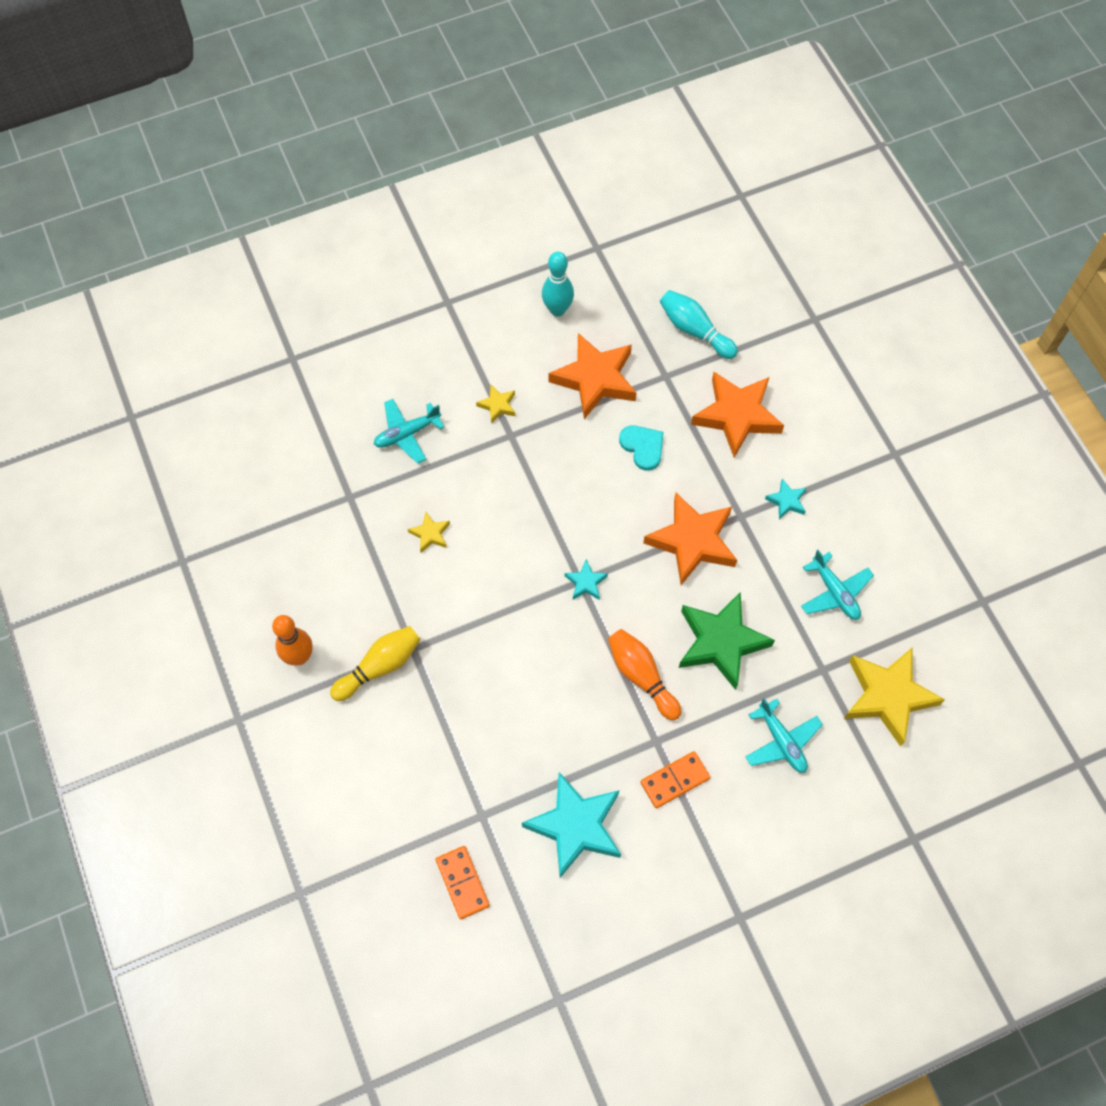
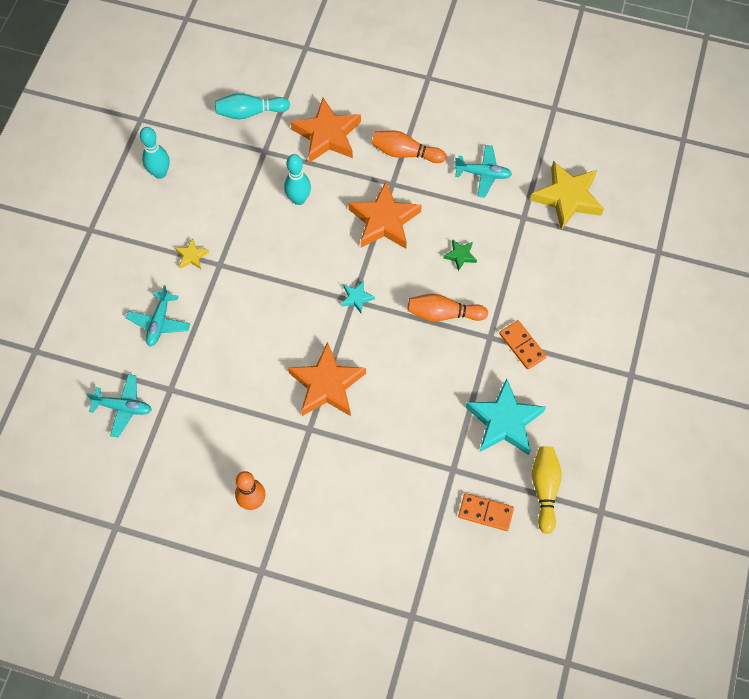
camera: 50 degrees left, 0 degrees up
(380, 666) = (303, 457): yellow bowling pin -> yellow bowling pin (544, 489)
(430, 534) = (242, 361): yellow star -> none
(595, 379) = (228, 189): orange star -> orange star (327, 385)
(643, 447) = (299, 199): turquoise heart -> turquoise bowling pin
(674, 780) = (522, 346): orange domino -> orange domino turned 45 degrees counterclockwise
(721, 642) = (460, 256): green star -> green star, size x0.45
(781, 741) = (547, 272): turquoise plane -> turquoise plane (123, 407)
(786, 501) = (405, 153): turquoise star -> orange bowling pin

